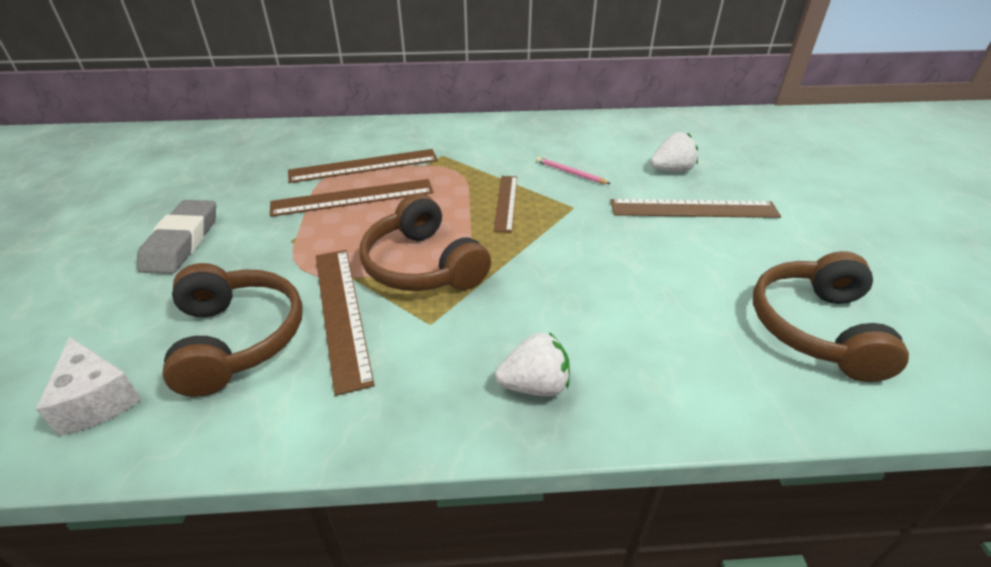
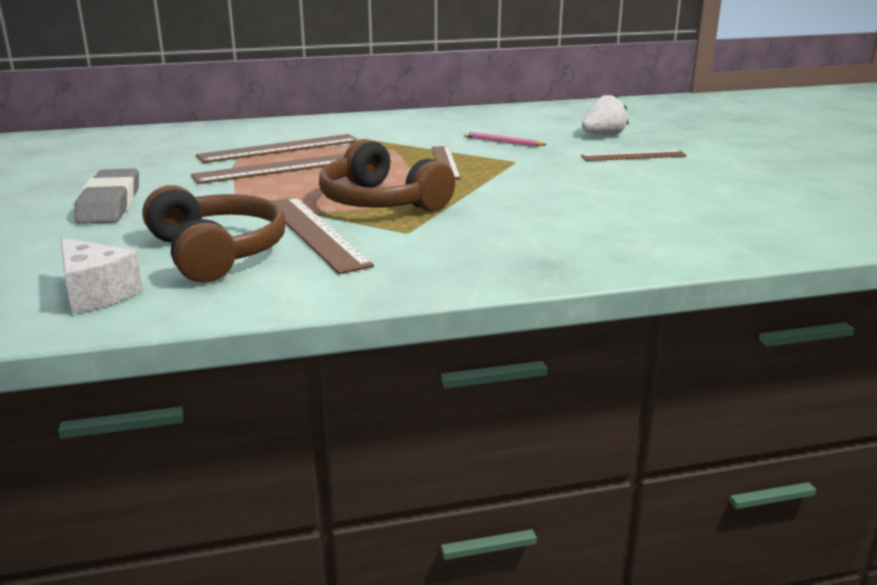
camera: 10 degrees left, 15 degrees down
(534, 385) = (526, 255): white strawberry -> none
(693, 209) = (633, 156): brown ruler -> brown ruler, size x0.63
(816, 328) = (766, 211): brown headphones -> none

